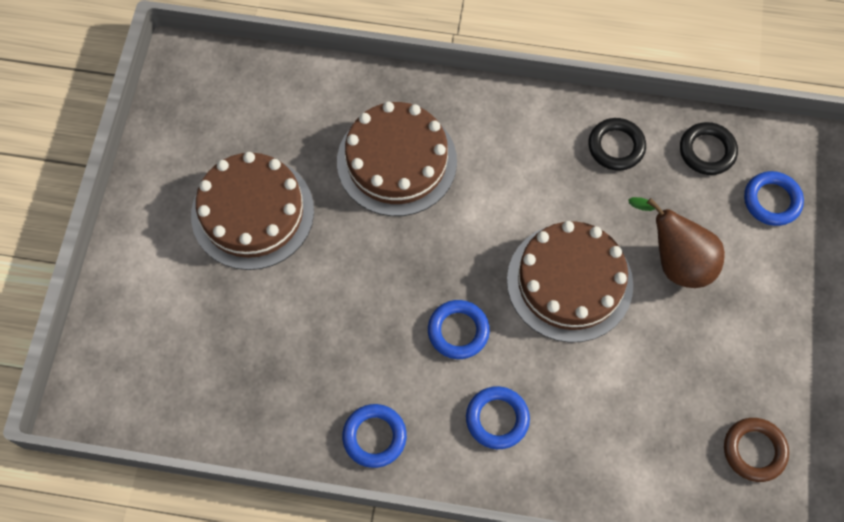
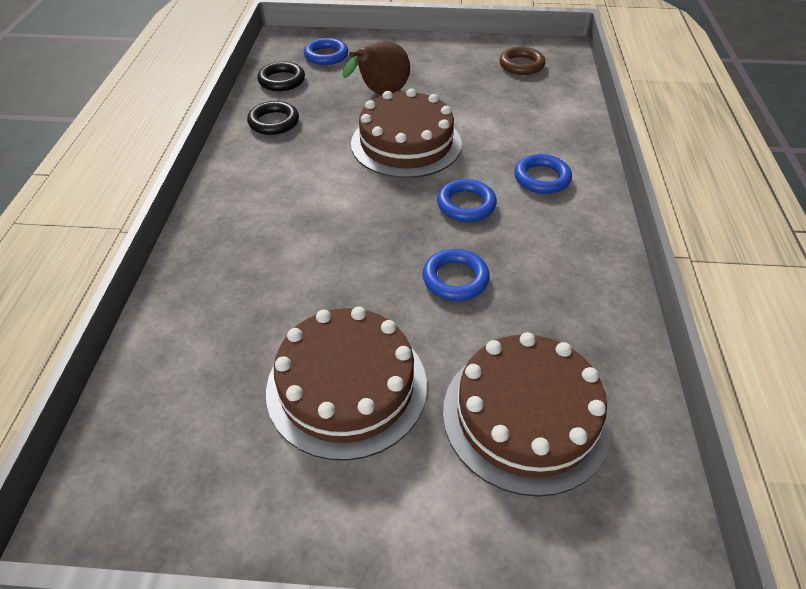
camera: 95 degrees left, 20 degrees down
(374, 437) = (588, 253): blue ring -> blue ring (455, 279)
(397, 161) = (280, 258): brown cake -> brown cake (525, 416)

